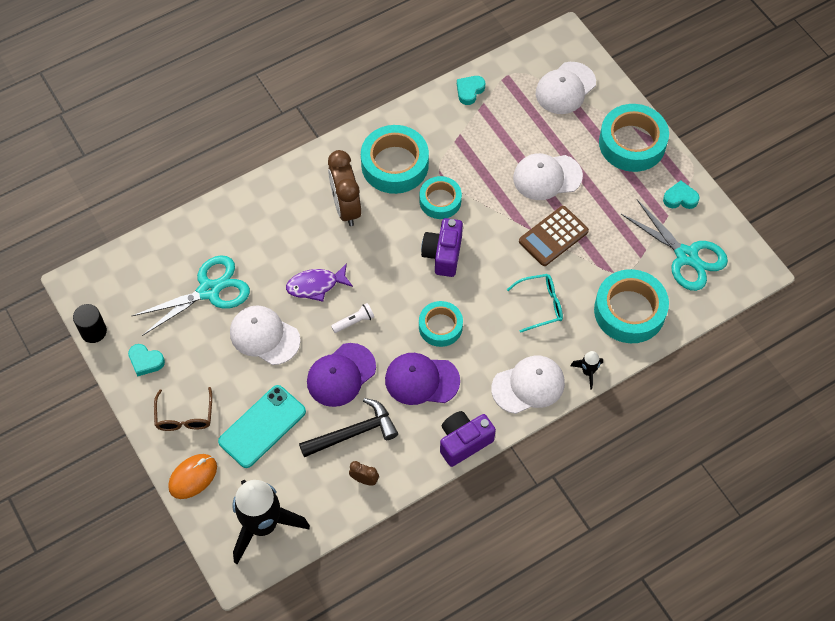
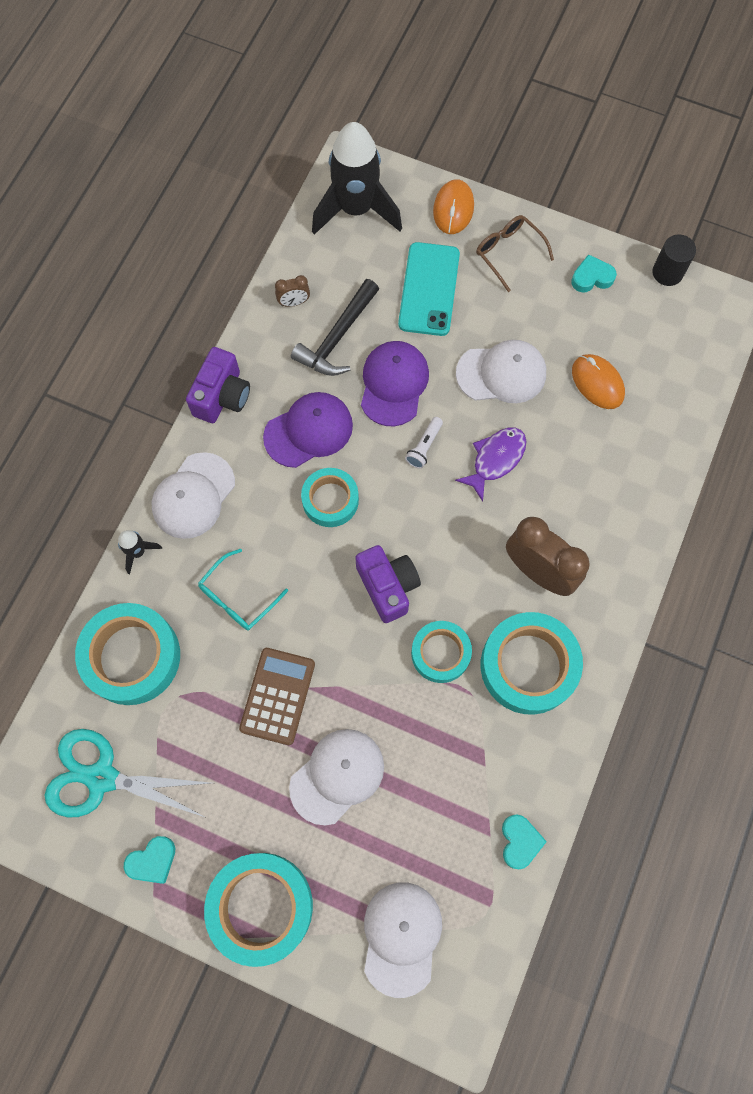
camera: 145 degrees right, 10 degrees up
(209, 290) = (597, 383): turquoise scissors -> orange mouse

